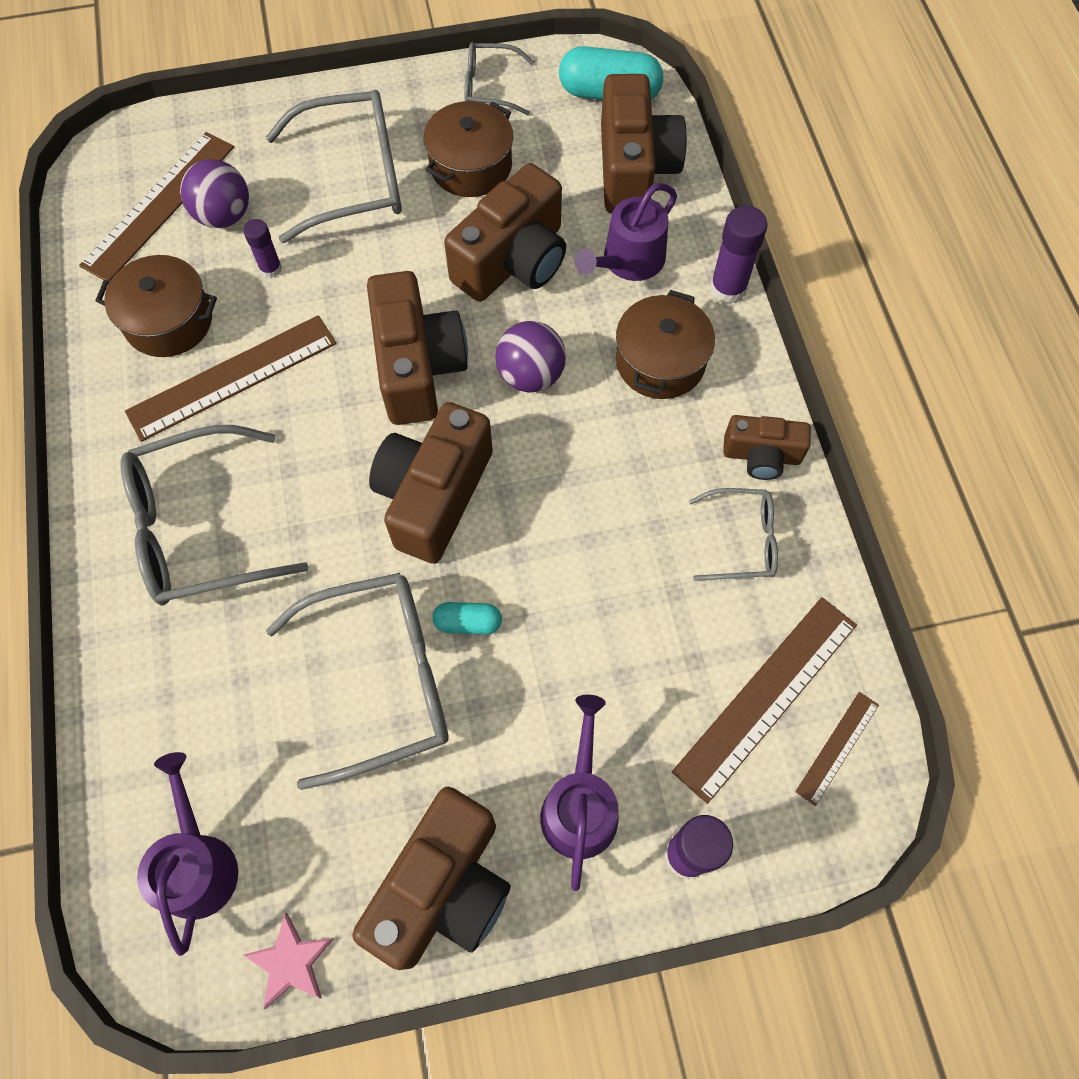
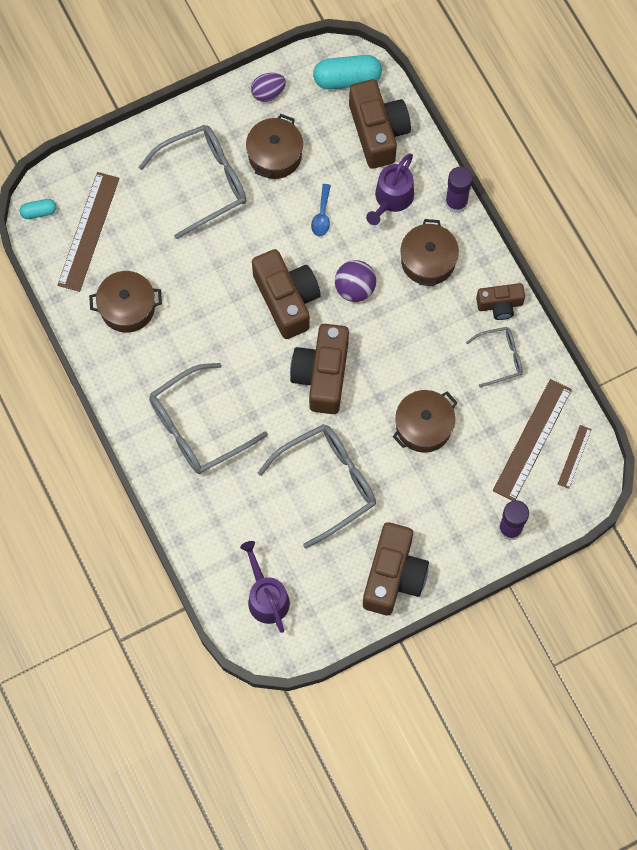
camera: 15 degrees left, 5 degrees up
(224, 216) = (132, 229): purple ball -> none
(232, 378) = (180, 334): brown ruler -> none
(271, 269) = (175, 258): purple glue stick -> none
(290, 962) = (329, 628): pink star -> none
(468, 623) = (364, 441): turquoise capsule -> turquoise capsule (39, 212)
(489, 87) = (268, 93): grey glasses -> purple egg
(513, 261) = (322, 215): brown camera -> blue spoon
(579, 623) = (423, 426): none -> brown pot
(580, 806) = (450, 519): purple watering can -> none

